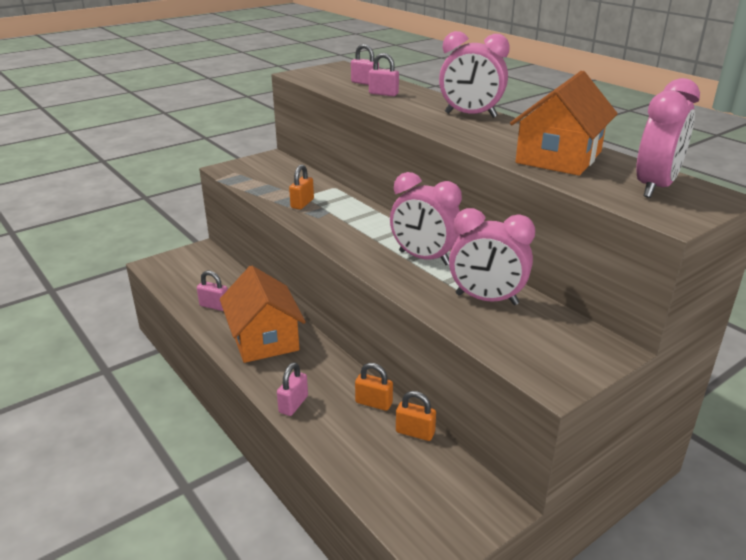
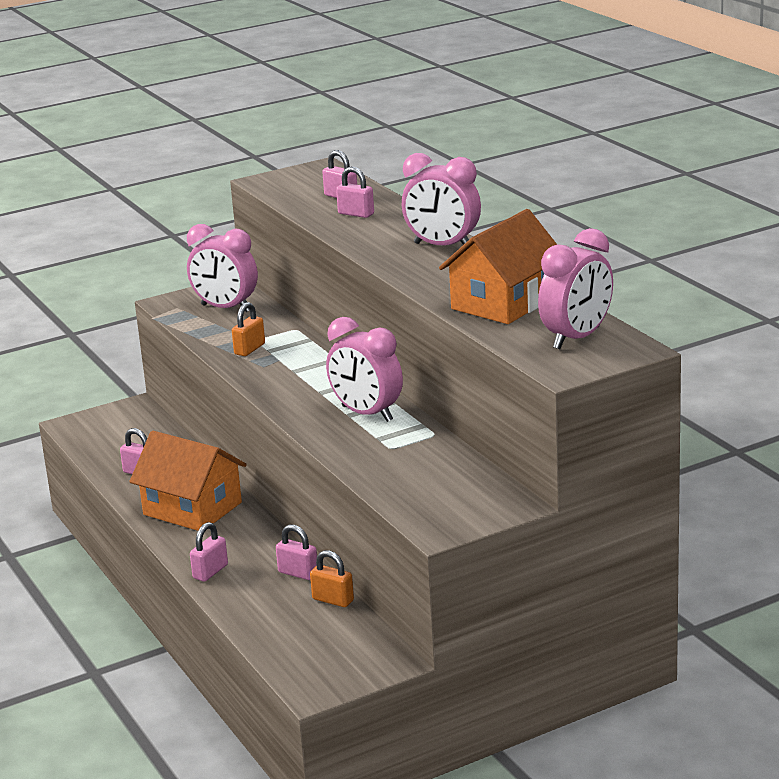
camera: 10 degrees right, 5 degrees down
(264, 339) = (192, 509): orange house -> orange house turned 45 degrees counterclockwise
(374, 403) = (298, 573): orange padlock -> pink padlock
(486, 299) = (413, 456): pink clock -> pink clock (226, 308)

